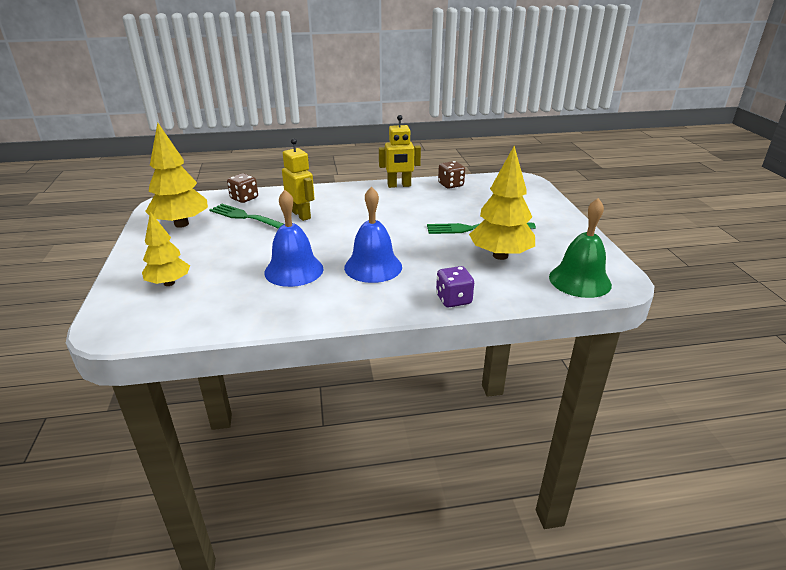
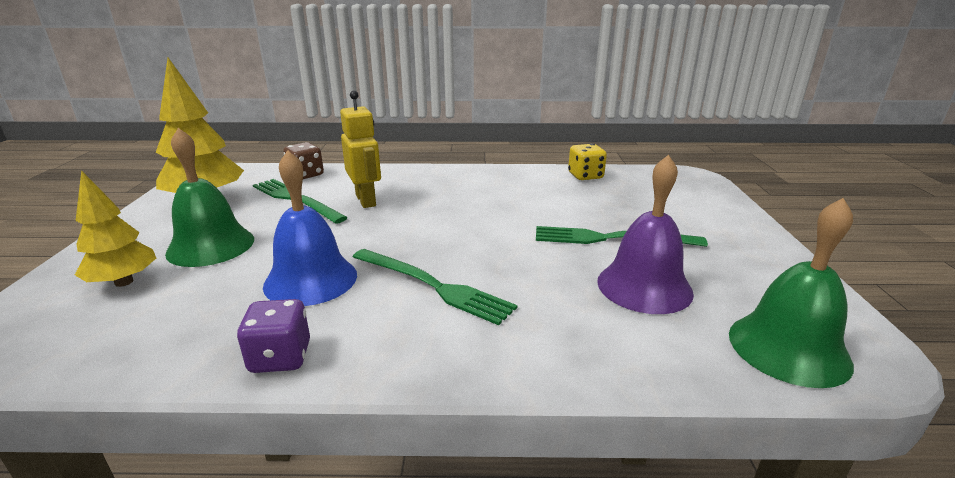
camera: 10 degrees right, 5 degrees down
(210, 255) = (211, 246): none -> green bell
(373, 267) = (432, 285): blue bell -> green fork
(399, 185) = (513, 172): yellow robot -> none
(450, 185) = (585, 176): brown dice -> yellow dice
(453, 299) = (547, 361): purple dice -> purple dice (280, 357)
(500, 255) = (644, 286): yellow tree -> purple bell

